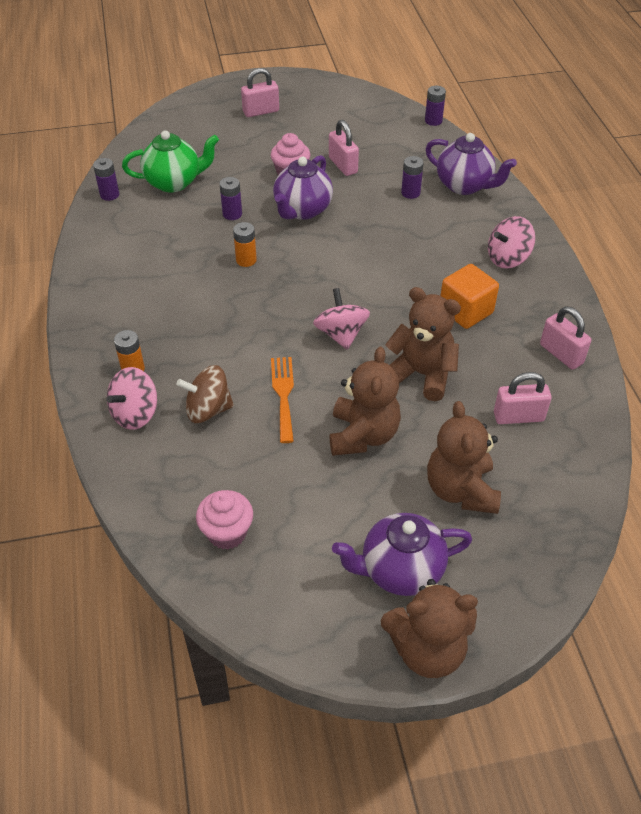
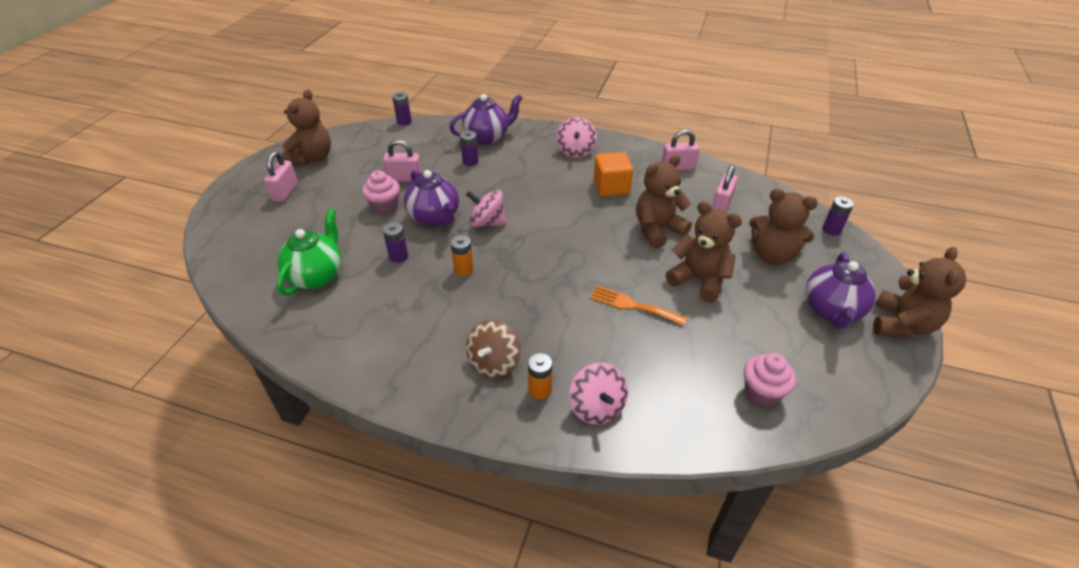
camera: 60 degrees left, 5 degrees down
(109, 195) = (283, 325): purple battery -> purple battery (831, 230)
(208, 409) = (622, 356): brown spinning top -> brown spinning top (494, 363)
(320, 100) = (312, 158): none -> brown teddy bear
(341, 334) = (590, 251): pink spinning top -> pink spinning top (487, 222)

